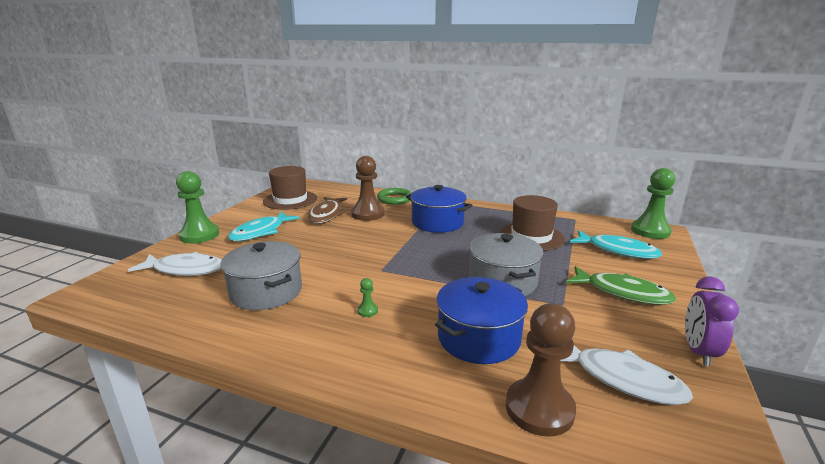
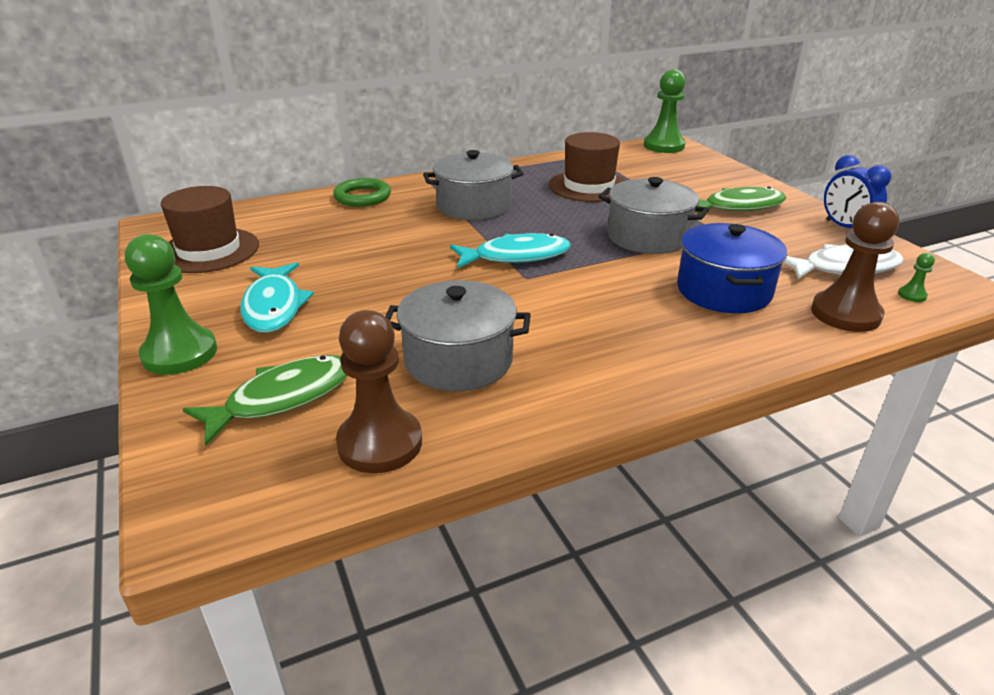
camera: 45 degrees left, 10 degrees up
(185, 269) = (283, 398): white fish -> green fish
(326, 215) = (316, 248): brown fish -> none
(367, 311) = (600, 319): green pawn -> green pawn (912, 295)
(368, 214) = (370, 227): brown pawn -> brown pawn (380, 443)
(437, 223) = (474, 206): blue pot -> grey pot
(618, 250) = (674, 172): turquoise fish -> turquoise fish (516, 256)
(698, 351) = (845, 228): purple clock -> blue clock

